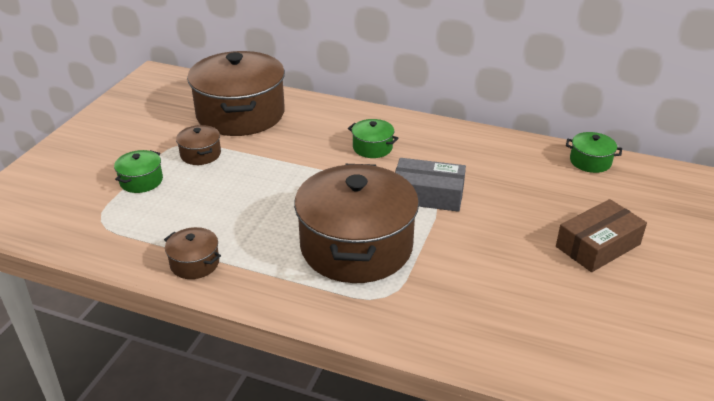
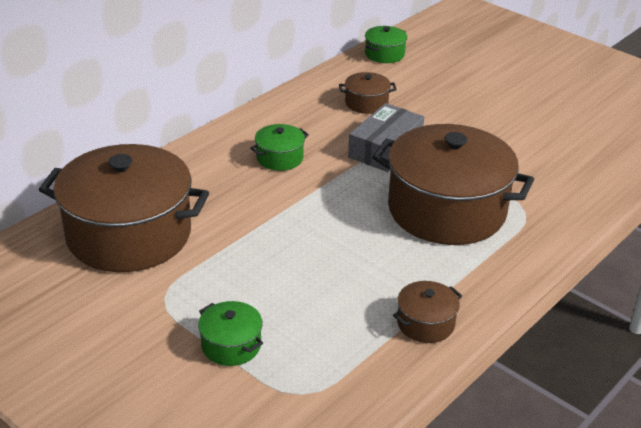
camera: 70 degrees left, 0 degrees up
(200, 154) = (203, 284): brown pot -> brown pot (366, 103)
(598, 245) = (501, 91): brown box -> none

